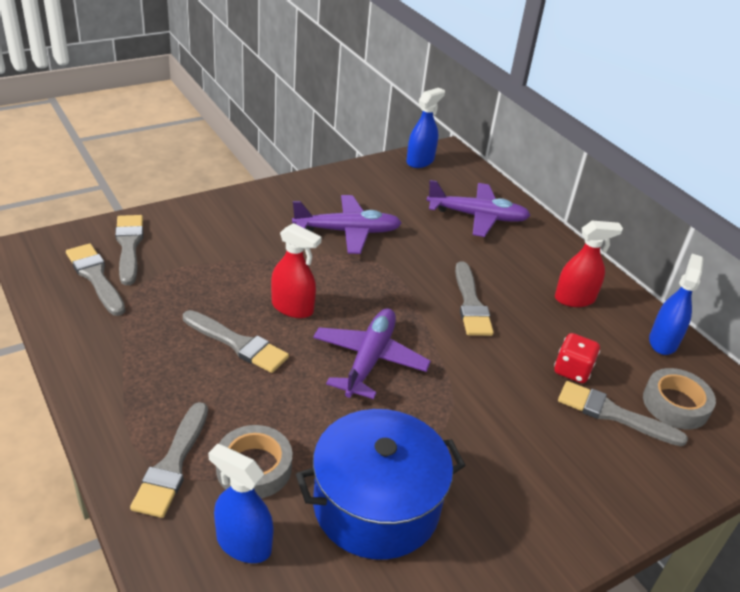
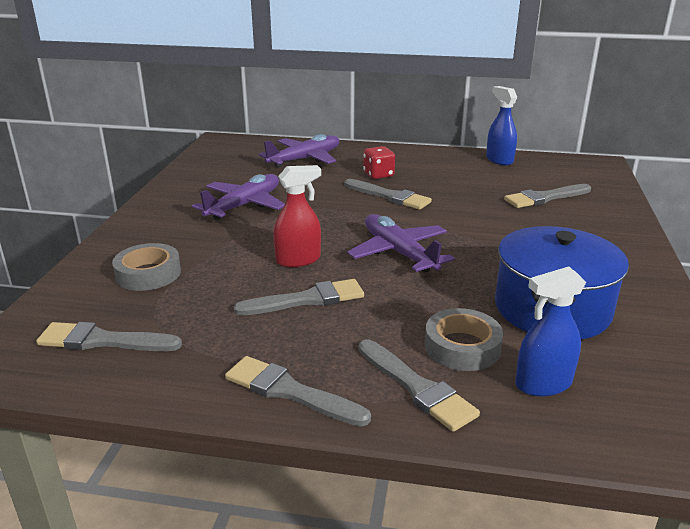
camera: 45 degrees left, 10 degrees down
(129, 246) = (89, 306): grey brush -> grey brush (290, 391)
(420, 161) = (211, 151): blue spray bottle -> none
(572, 370) = (493, 193): red dice -> red dice (378, 175)
(575, 299) = (430, 166): red spray bottle -> none
(675, 404) = (555, 178): grey tape -> grey tape (148, 273)

